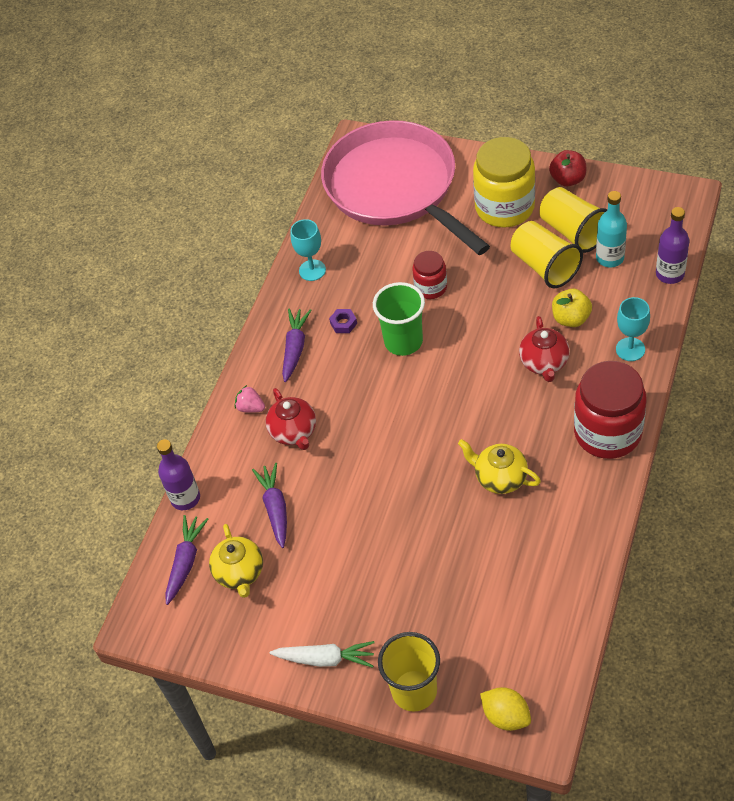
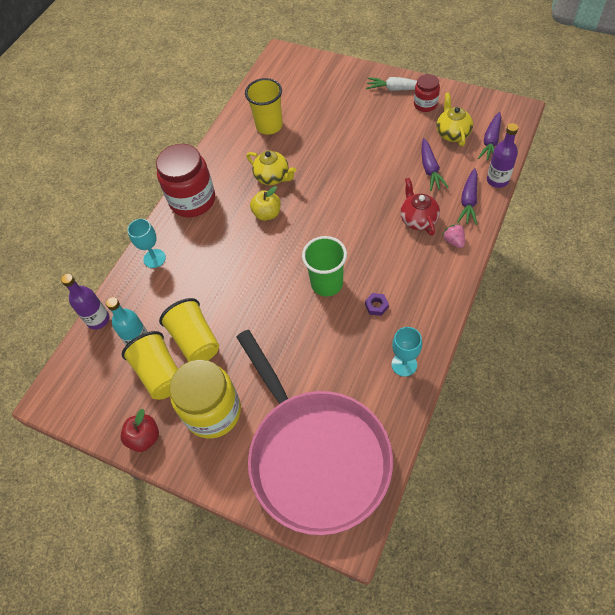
camera: 175 degrees left, 5 degrees up
(251, 407) = (453, 241): pink strawberry -> pink strawberry turned 150 degrees counterclockwise
(295, 348) = (418, 287): purple carrot -> purple carrot (468, 201)
(414, 690) = (345, 73): yellow cup -> yellow cup (269, 126)
(431, 287) = (297, 332): red jar -> red jar (425, 104)
(506, 716) = (297, 62): yellow lemon -> none
(544, 363) = (220, 254): red teapot -> none
(571, 318) = (189, 289): yellow apple -> yellow apple (267, 214)

